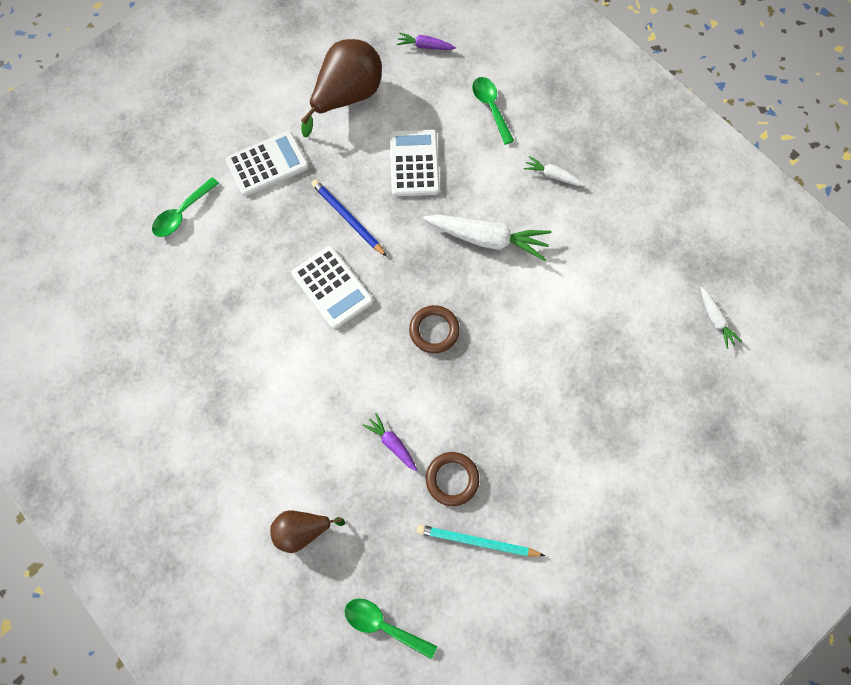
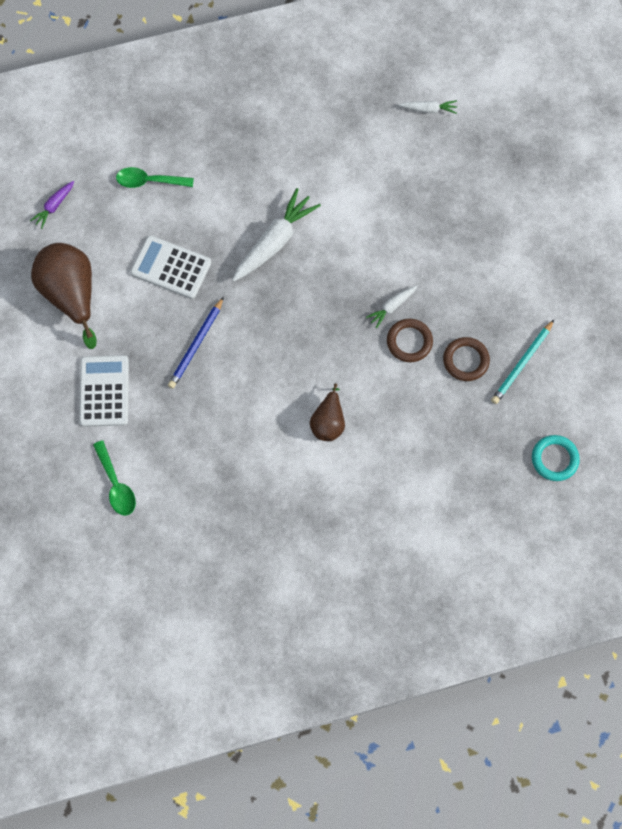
camera: 65 degrees left, 0 degrees up
(302, 530) = (455, 490): brown pear -> brown pear (328, 422)
(332, 287) = (256, 384): white calculator -> none
(348, 218) = (196, 345): blue pencil -> blue pencil turned 45 degrees counterclockwise
(383, 625) = (554, 459): green spoon -> turquoise ring
(392, 443) = (416, 393): purple carrot -> none
(434, 330) = (335, 319): brown ring -> brown ring (409, 342)
(552, 175) = (242, 164): white carrot -> white carrot (391, 307)

